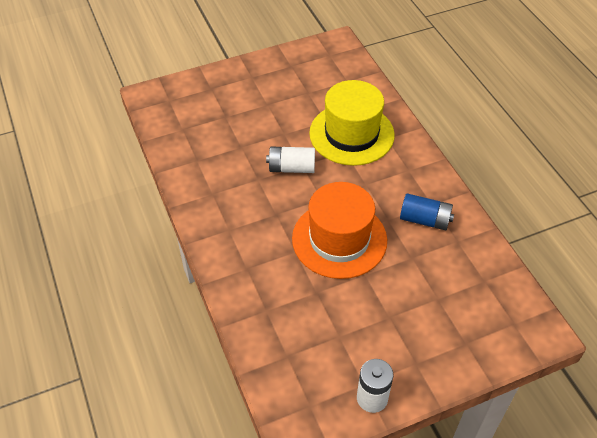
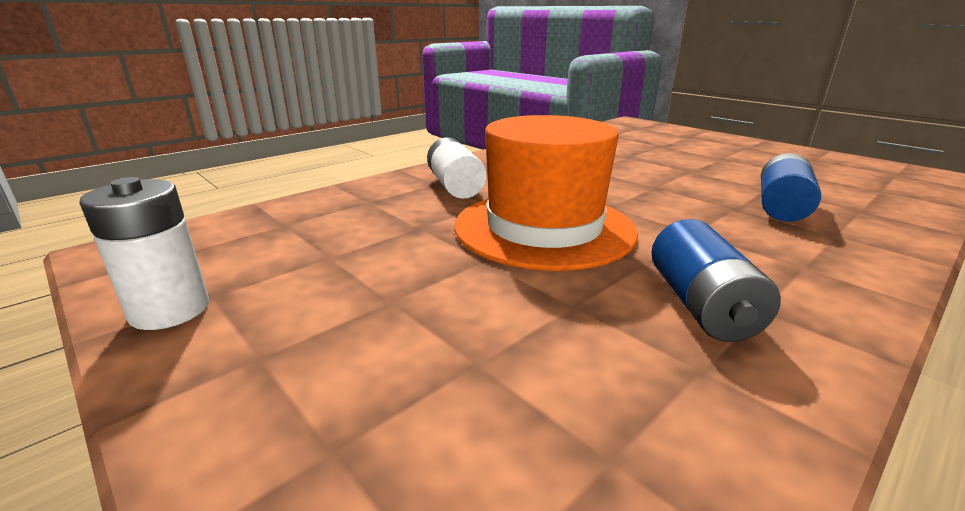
camera: 70 degrees right, 25 degrees down
(291, 168) = (639, 182): white battery -> white battery (455, 186)
(351, 134) = (781, 207): yellow hat -> blue battery

